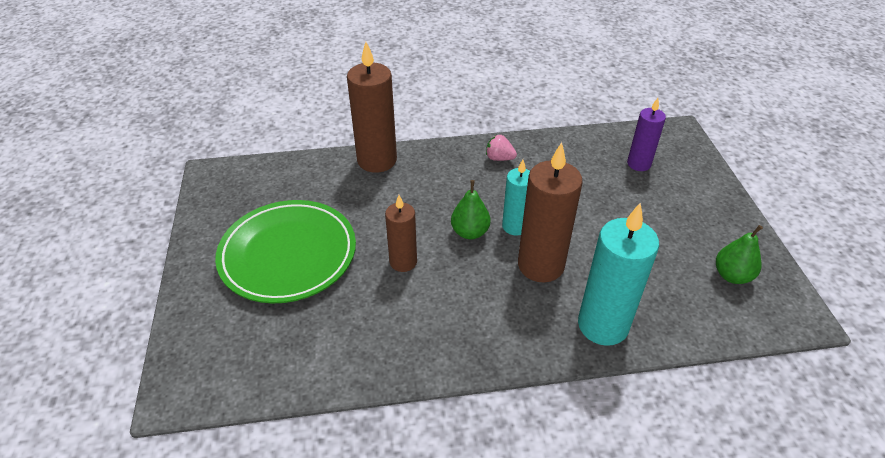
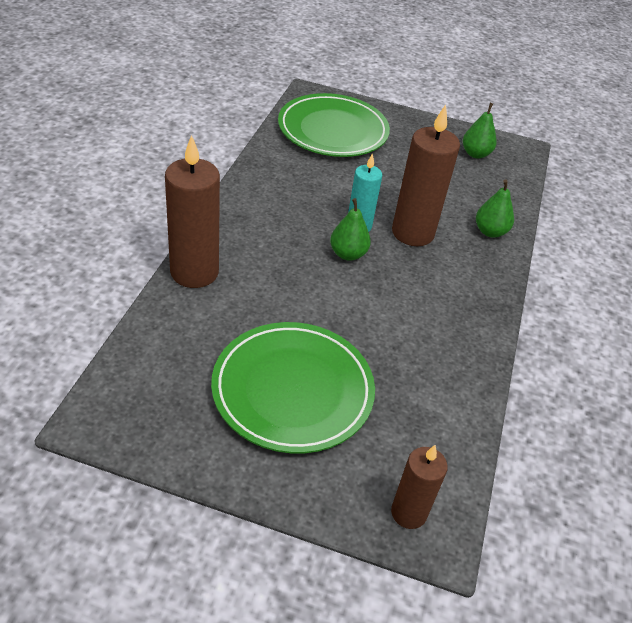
camera: 70 degrees left, 0 degrees up
(403, 262) = (358, 310): brown candle -> brown candle (408, 513)
(499, 158) = (262, 195): pink strawberry -> none
(603, 325) = (490, 231): turquoise candle -> green pear
(639, 164) = (333, 130): purple candle -> green plate

